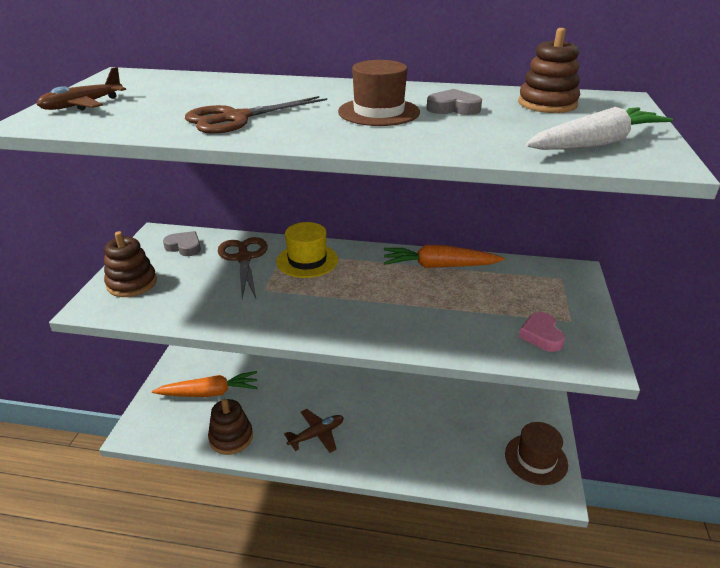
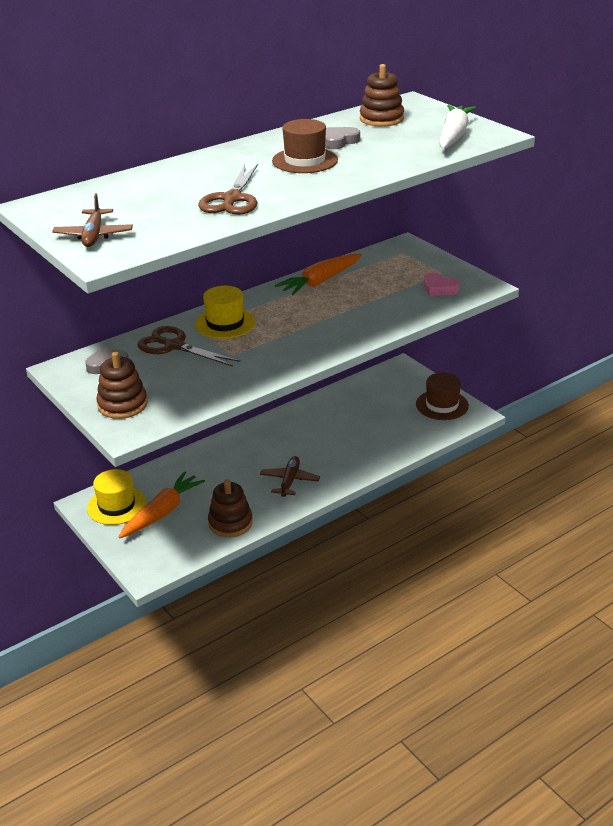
camera: 45 degrees left, 0 degrees up
(196, 366) = (116, 505): none -> yellow hat

